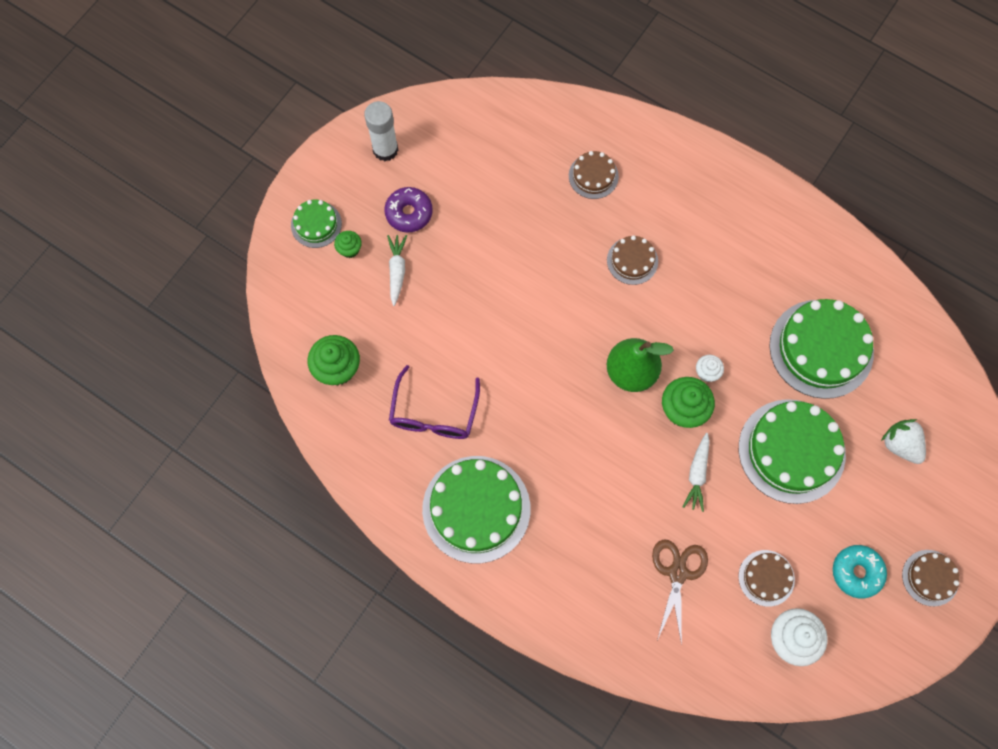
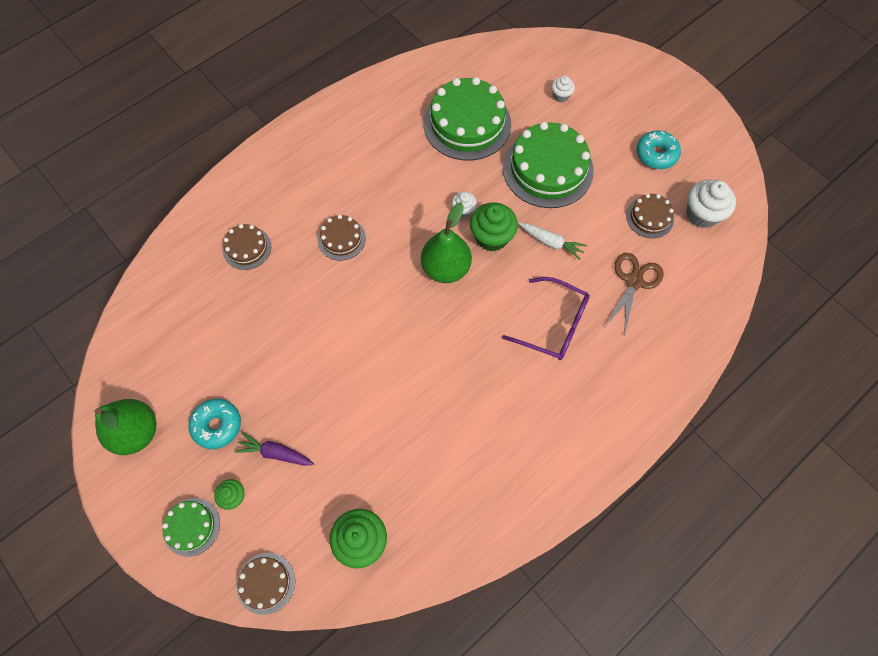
camera: 75 degrees left, 5 degrees down
(385, 149) = (136, 432): white glue stick -> green pear
(397, 270) = (275, 453): white carrot -> purple carrot
(409, 213) = (217, 425): purple donut -> turquoise donut
(434, 413) = (436, 453): purple glasses -> purple glasses (553, 325)
(476, 509) = (541, 436): green cake -> none
(677, 573) = (634, 281): brown scissors -> brown scissors turned 90 degrees clockwise
(900, 445) = (561, 96): white strawberry -> white cupcake
(930, 577) = (668, 109): brown cake -> brown cake (266, 583)

